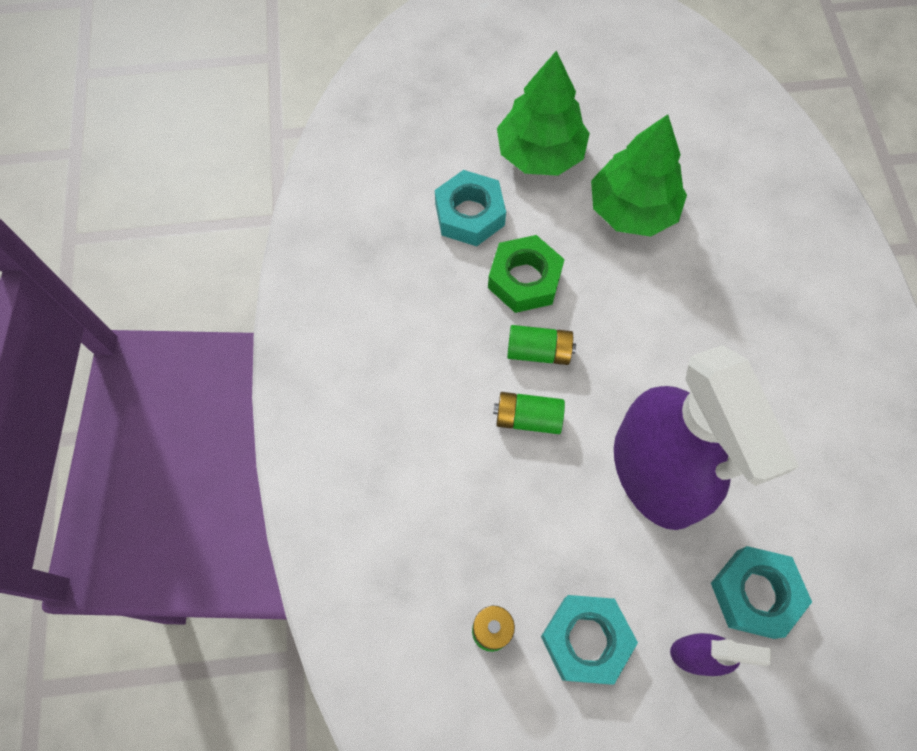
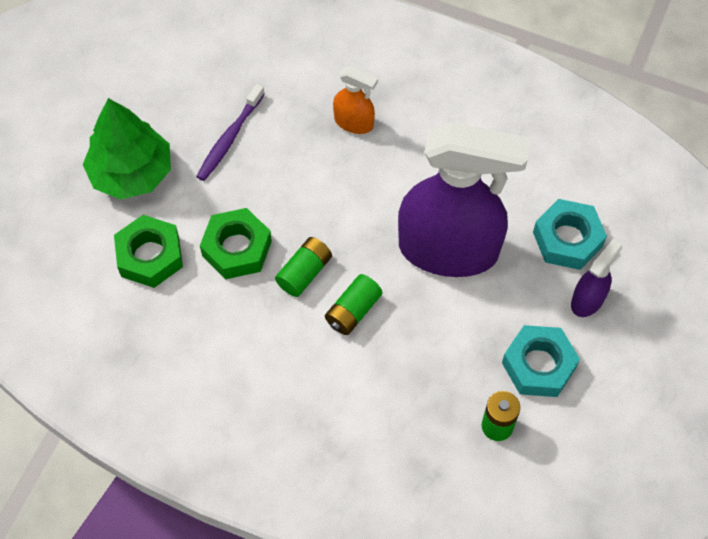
camera: 60 degrees left, 5 degrees down
(469, 214) = (150, 256): turquoise nut -> green nut
(632, 209) = (229, 138): green tree -> purple toothbrush
(731, 305) = (354, 122): none -> orange spray bottle

